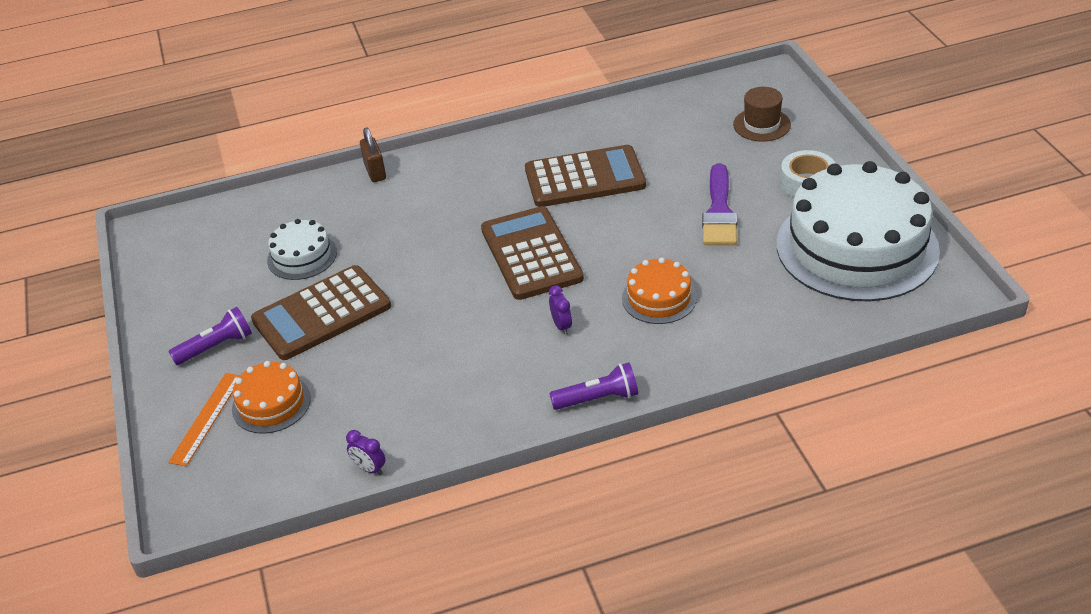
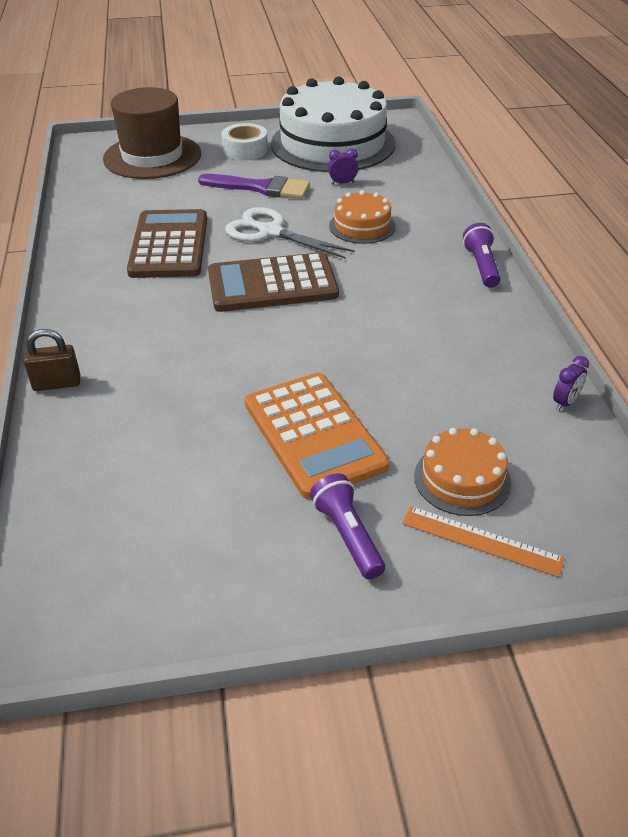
camera: 85 degrees left, 0 degrees up
(302, 256) = (195, 452): white cake -> none
(322, 314) = (314, 434): brown calculator -> orange calculator
(561, 326) = (383, 276): purple clock -> purple clock (342, 183)
(627, 235) = (270, 232): none -> white scissors
(761, 125) = (152, 156): brown hat -> brown hat, size x1.90

